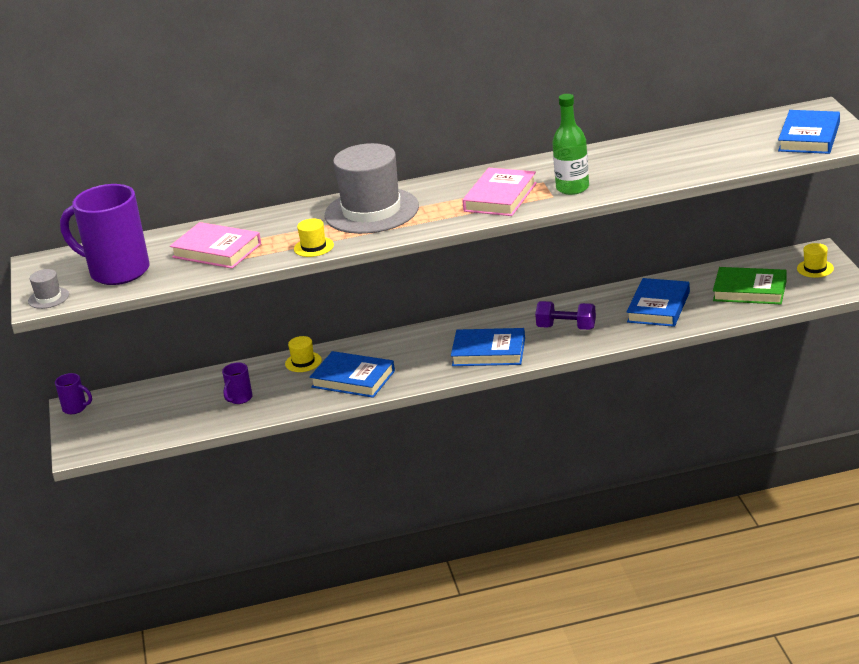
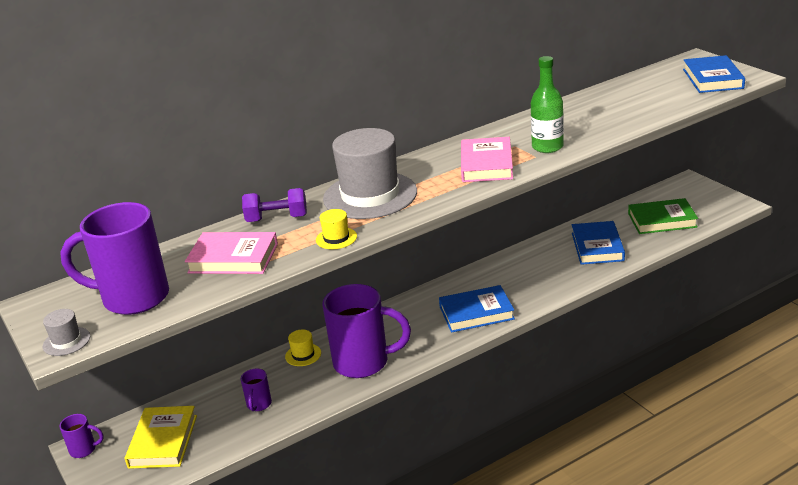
camera: 20 degrees left, 0 degrees up
(143, 414) = (163, 441): none -> yellow book
(353, 379) = (363, 363): blue book -> purple mug
(566, 327) = (531, 278): purple dumbbell -> purple dumbbell (277, 219)
(815, 268) = (699, 194): yellow hat -> none

